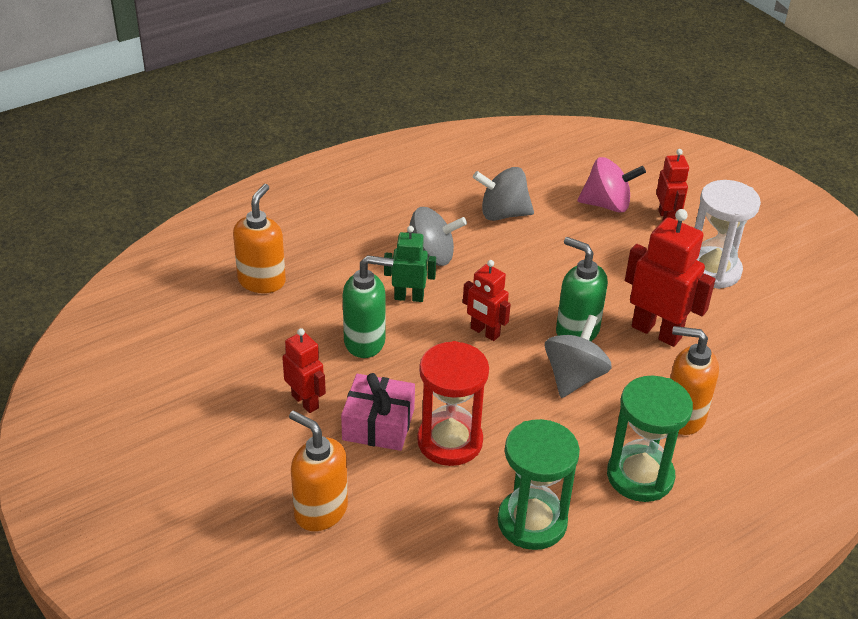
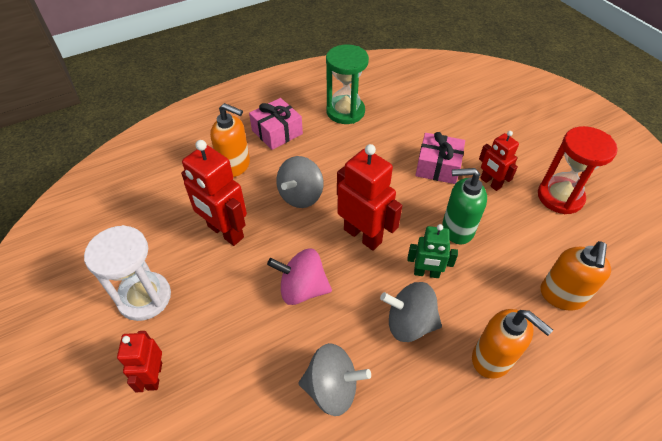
camera: 175 degrees left, 10 degrees up
(320, 511) = (464, 120): orange soap dispenser -> orange soap dispenser (492, 358)
(450, 441) = (391, 155): red hourglass -> red hourglass (560, 197)
(484, 332) = (363, 235): red robot -> red robot, size x1.65
(577, 331) = (289, 234): green soap dispenser -> none
(607, 205) = (211, 402): pink spinning top -> pink spinning top (302, 289)
(640, 476) = (277, 132): green hourglass -> pink gift

